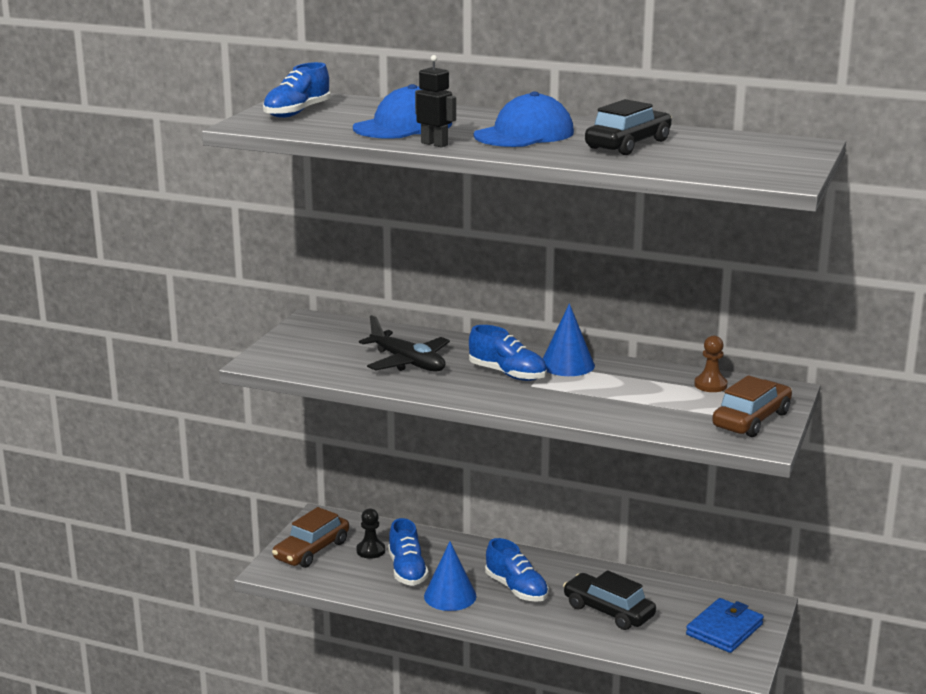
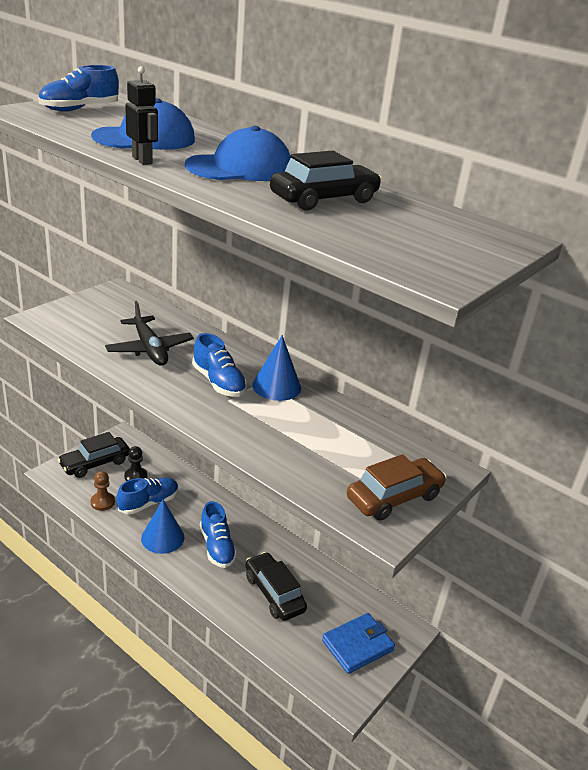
camera: 15 degrees right, 10 degrees up
(311, 550) = (95, 463): brown car -> black car
(407, 570) = (148, 503): blue shoe -> blue shoe turned 135 degrees counterclockwise
(710, 385) = (385, 444): brown pawn -> brown pawn (102, 502)

